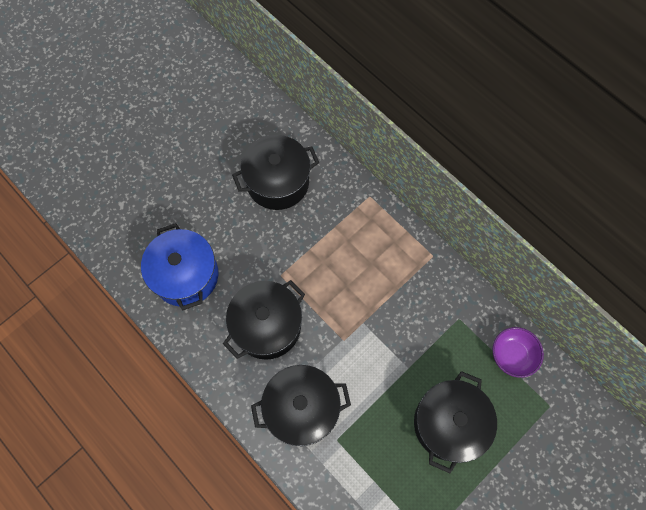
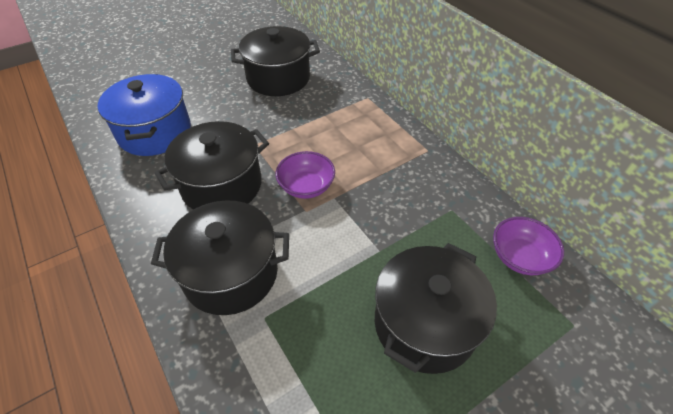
camera: 10 degrees right, 20 degrees down
(338, 315) = (306, 186): none -> purple bowl

